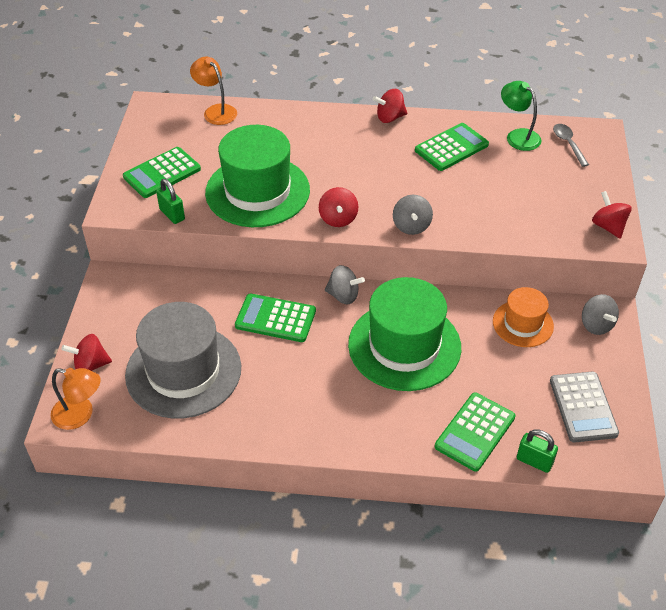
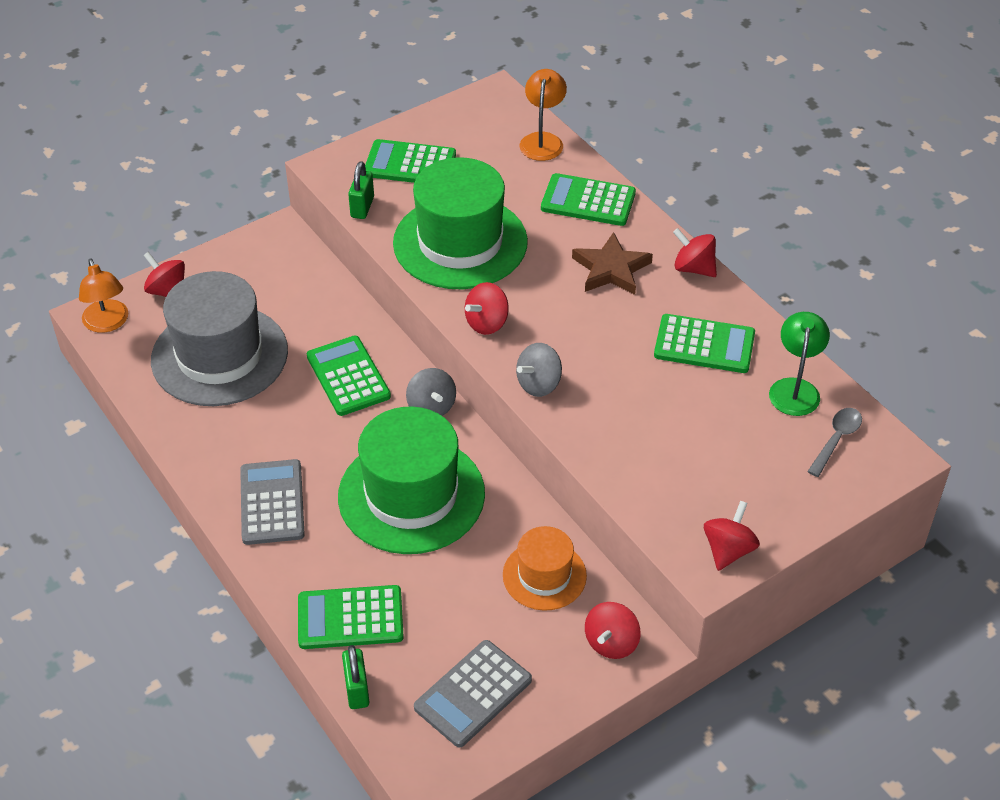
camera: 50 degrees right, 0 degrees up
(289, 123) = (588, 201): none -> green calculator
(342, 417) = (272, 503): none -> grey calculator
(354, 146) = (611, 269): none -> brown star
(596, 325) = (611, 643): grey spinning top -> red spinning top

